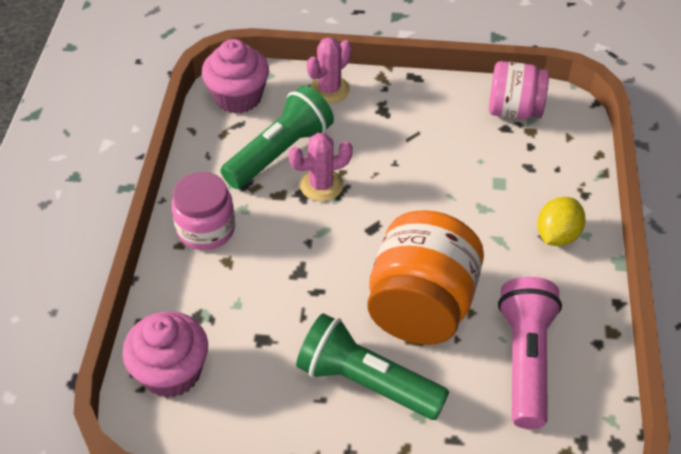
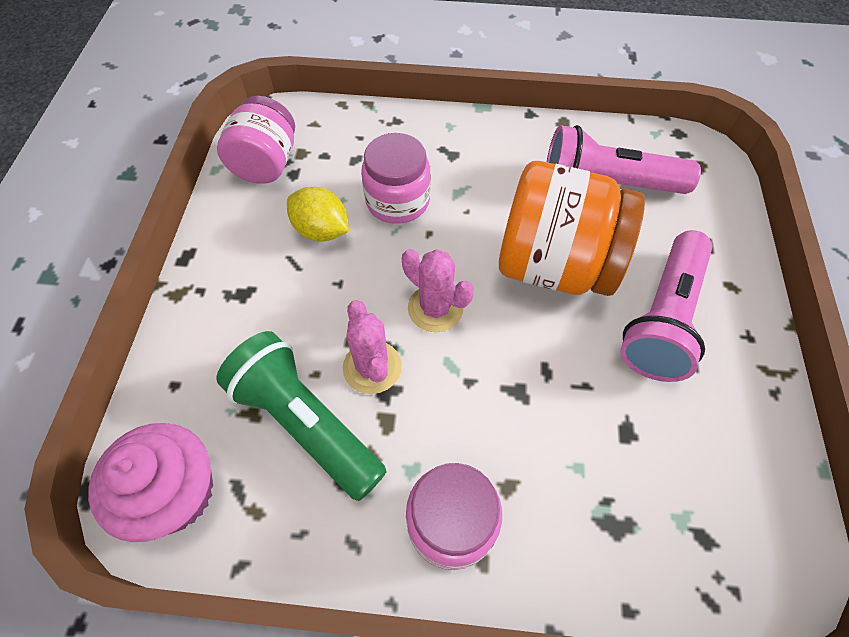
camera: 90 degrees left, 10 degrees up
(171, 372) = (701, 550): pink cupcake -> none
(329, 90) = (187, 358): pink cactus -> pink cactus (435, 308)
(366, 382) = (663, 319): green flashlight -> pink flashlight
(483, 197) = (397, 201): none -> pink jar
(557, 235) = (451, 146): yellow lemon -> yellow lemon (321, 230)

